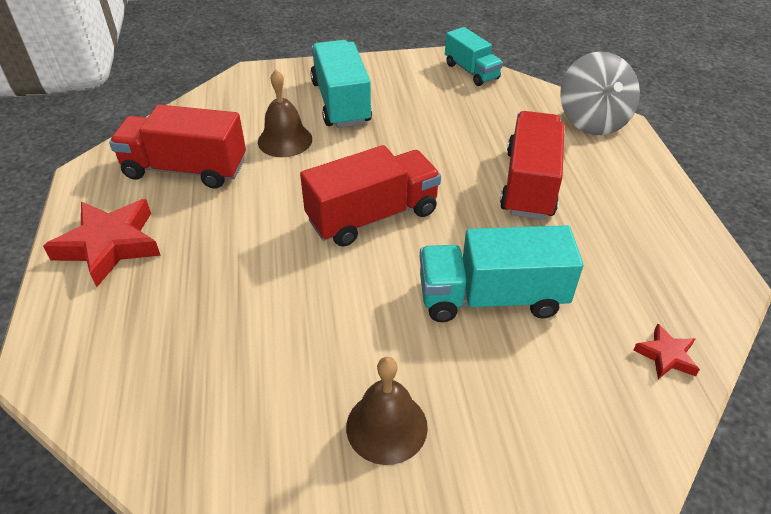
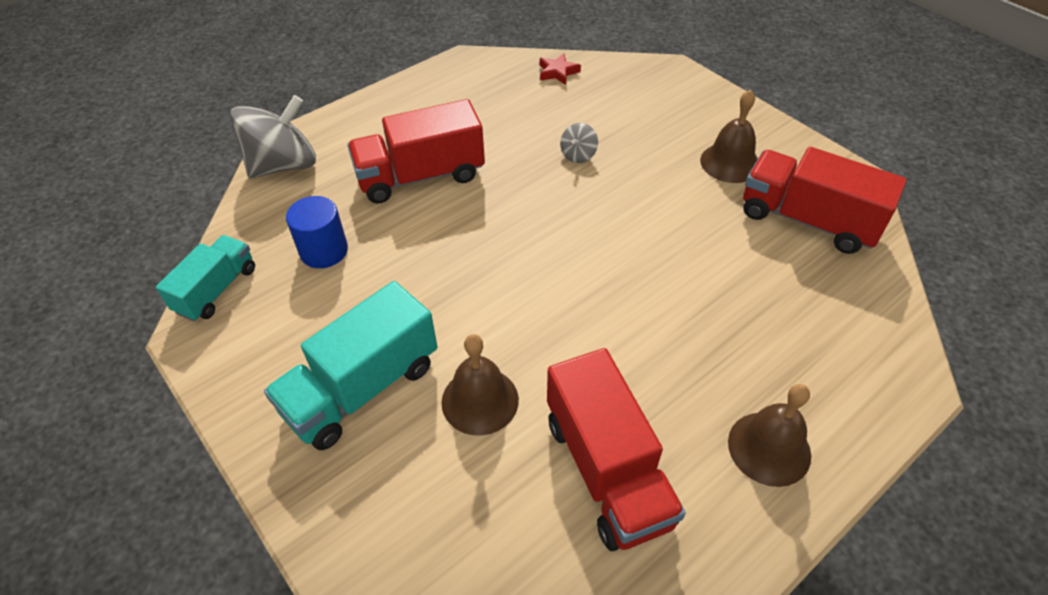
camera: 120 degrees left, 5 degrees up
(109, 245) = (769, 448): red star -> brown bell
(372, 216) = (546, 259): red truck -> red truck (807, 220)
(474, 116) = (324, 251): none -> blue cylinder
(491, 298) = (578, 155): turquoise truck -> grey spinning top

